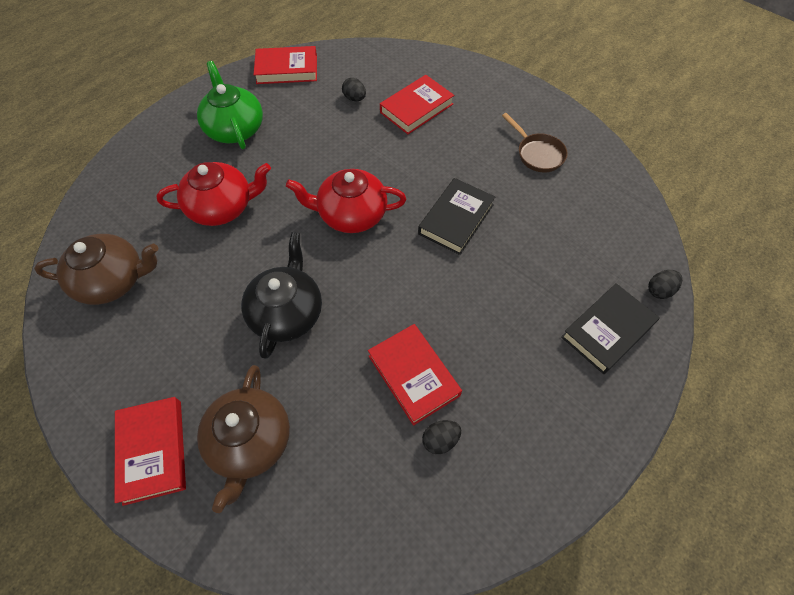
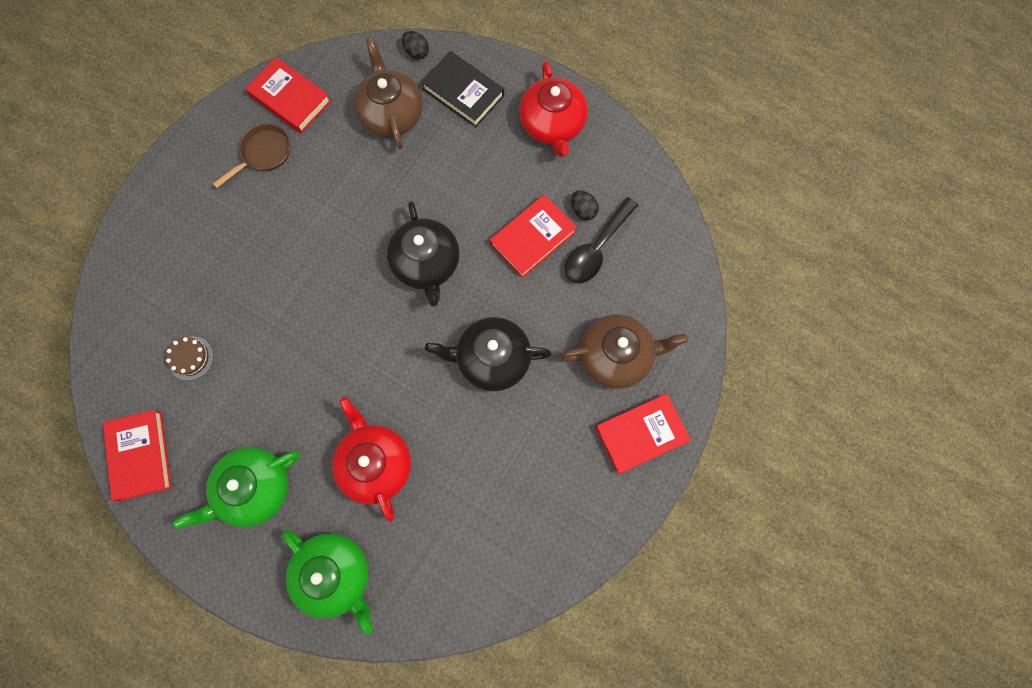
camera: 100 degrees left, 15 degrees up
(113, 280) = (485, 545): brown teapot -> brown teapot (391, 113)
(144, 172) = (335, 575): none -> green teapot
(351, 214) = (368, 325): red teapot -> red teapot (552, 125)
(354, 98) = (190, 358): black egg -> brown cake
(387, 446) = (596, 249): none -> black spoon
(403, 268) = (426, 264): none -> black teapot
(416, 108) = (203, 284): red book -> red book (290, 98)
(456, 219) = (360, 223): black book -> none

